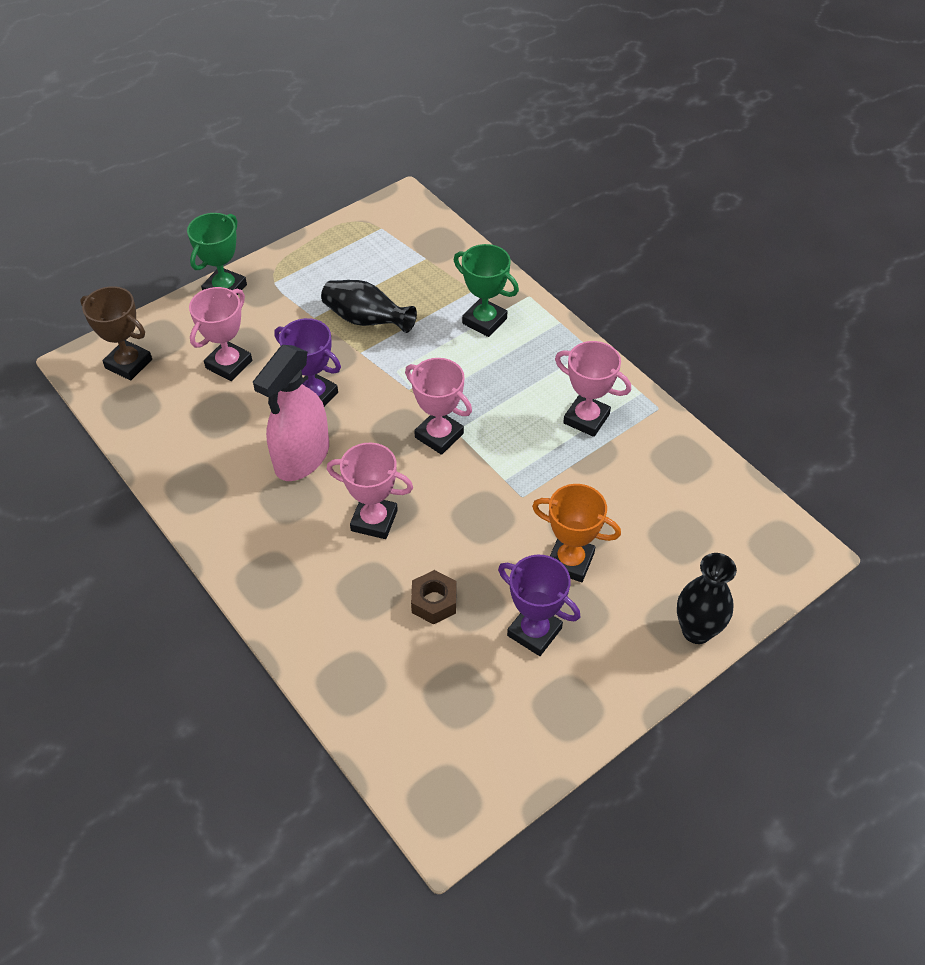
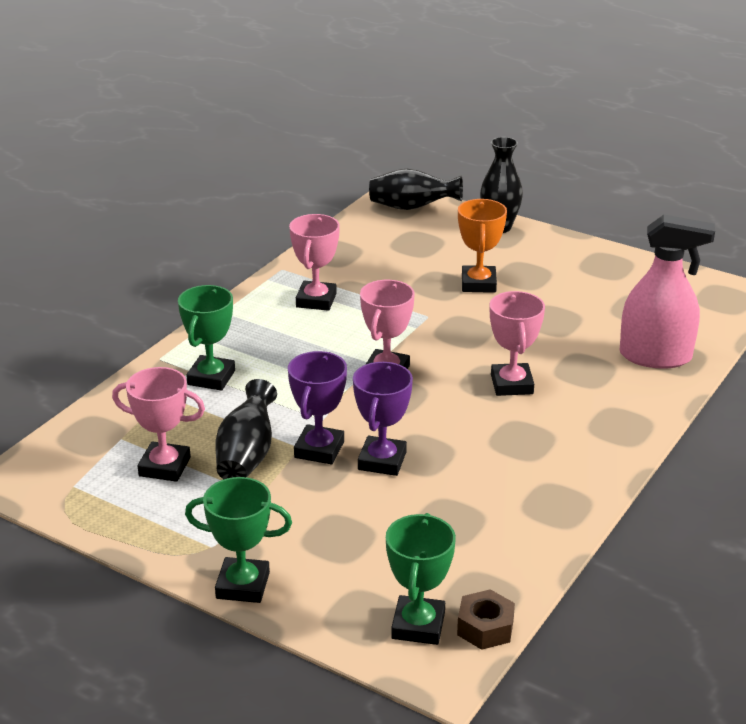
camera: 110 degrees left, 20 degrees down
(128, 364) = (418, 625): brown trophy -> green trophy
(229, 364) = (371, 538): pink trophy -> pink trophy (164, 467)
(302, 458) = (470, 446): pink spray bottle -> pink spray bottle (656, 357)
(434, 602) = (569, 336): brown nut -> brown nut (485, 628)
(534, 632) = (557, 288): purple trophy -> purple trophy (319, 449)
(771, 559) = (412, 208): none -> black vase

